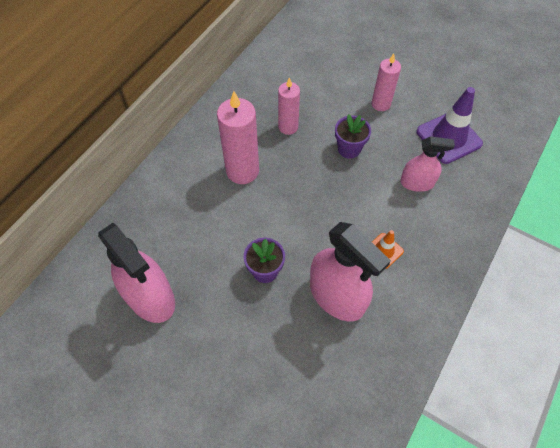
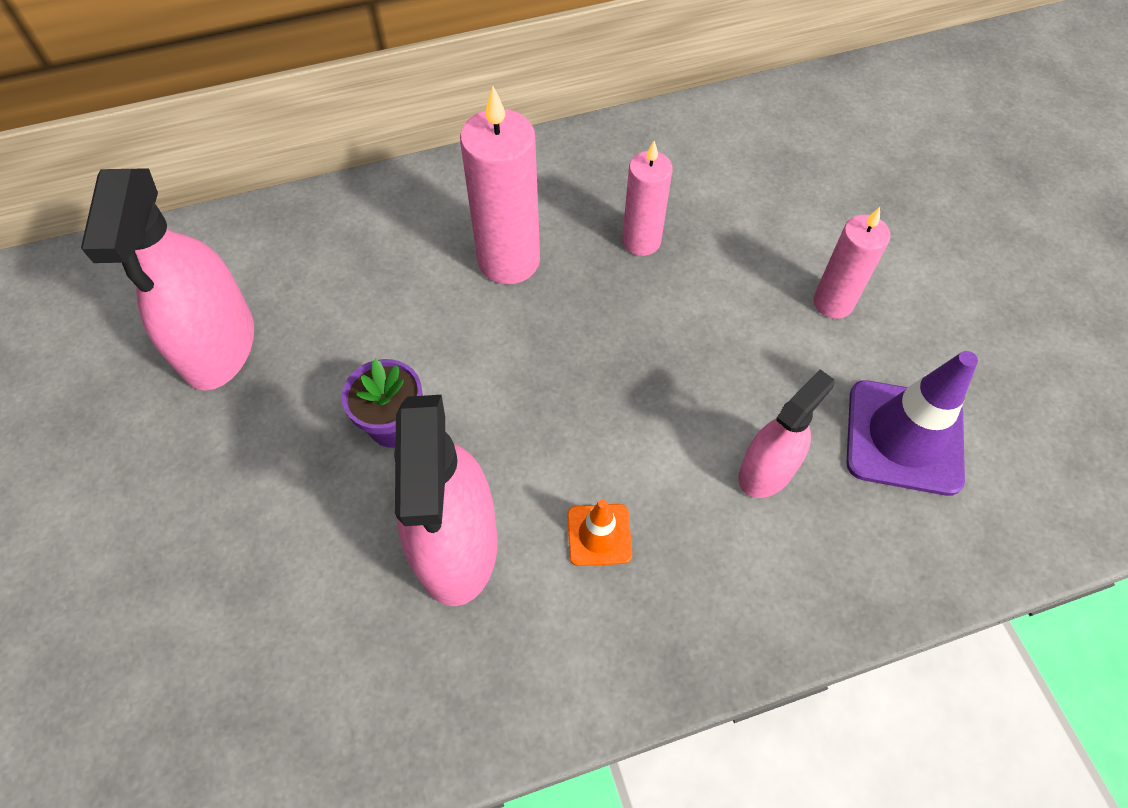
camera: 40 degrees right, 0 degrees up
(349, 149) = (705, 337): purple flower pot -> none
(417, 183) = (767, 470): pink spray bottle -> pink spray bottle turned 90 degrees counterclockwise

